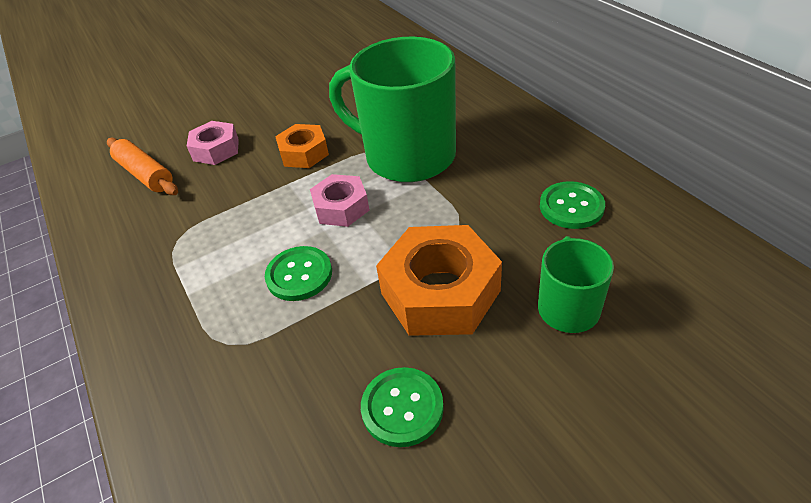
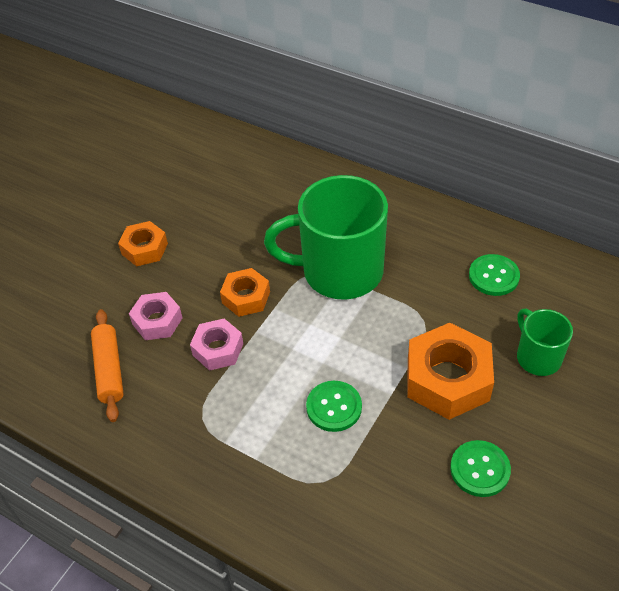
camera: 30 degrees left, 5 degrees up
(145, 174) = (109, 370): orange rolling pin -> orange rolling pin turned 60 degrees clockwise
(257, 95) = (145, 249): none -> orange nut
(341, 207) = (321, 338): pink nut -> pink nut (218, 349)

